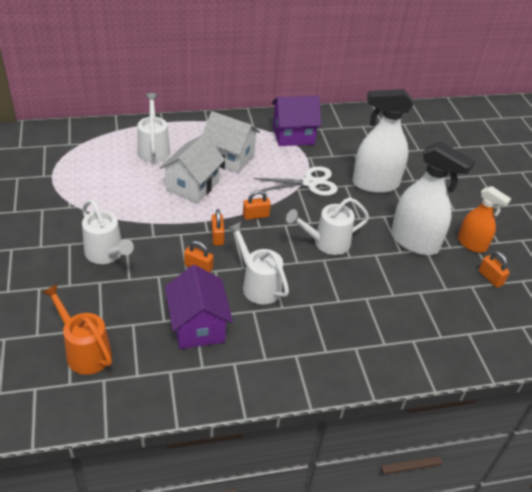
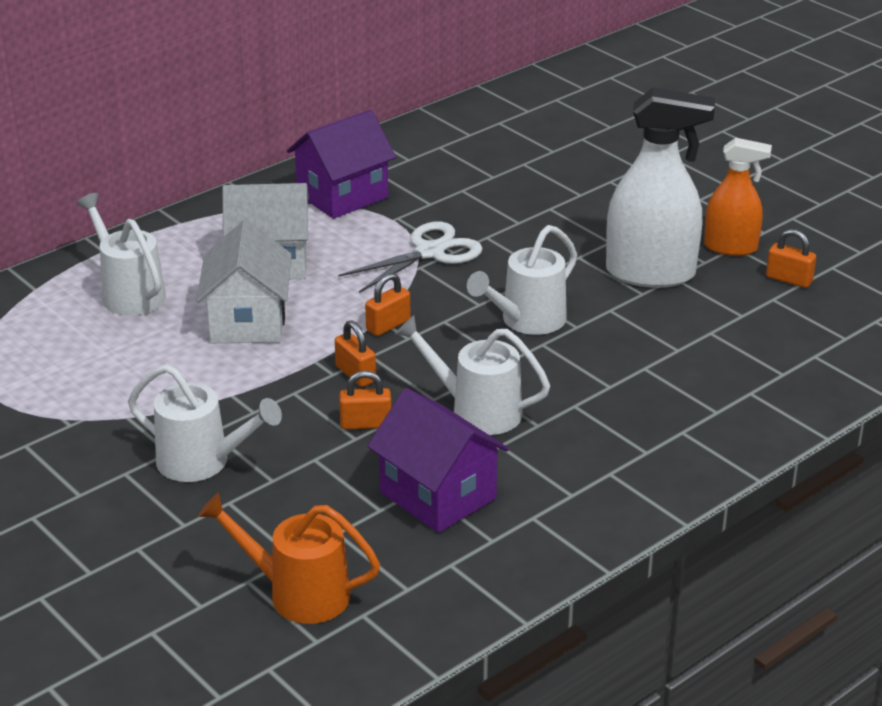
camera: 25 degrees left, 10 degrees down
(375, 184) = (529, 219): white spray bottle -> none

